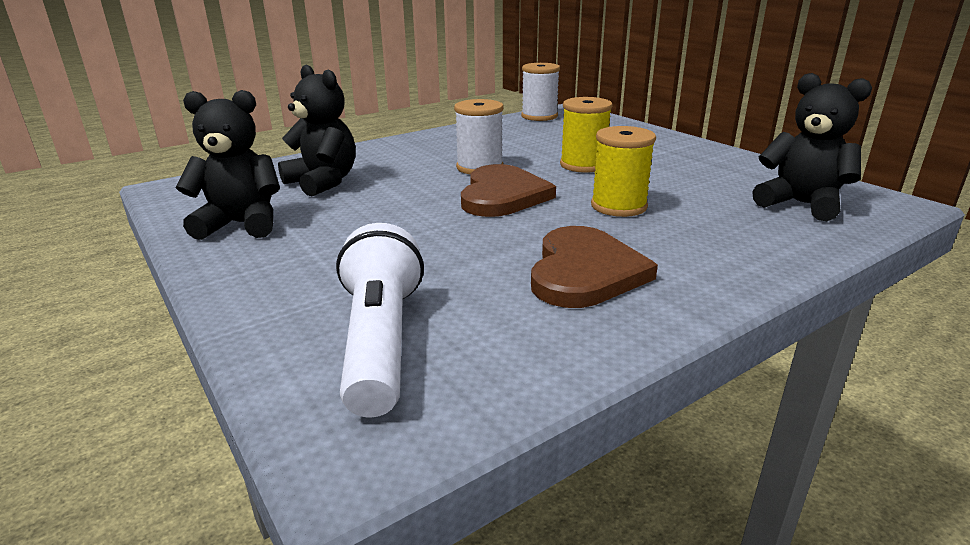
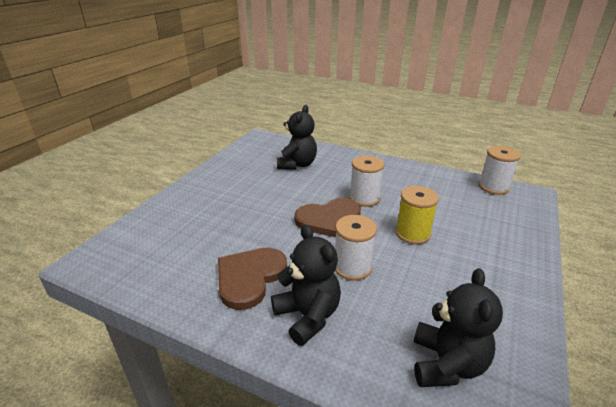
camera: 60 degrees right, 5 degrees up
(241, 224) = (236, 167): black teddy bear -> black teddy bear (308, 316)
(381, 341) = (156, 240): white flashlight -> none
(584, 272) = (250, 277): brown heart -> brown heart turned 135 degrees clockwise
(618, 206) = (352, 267): yellow spool -> white spool

